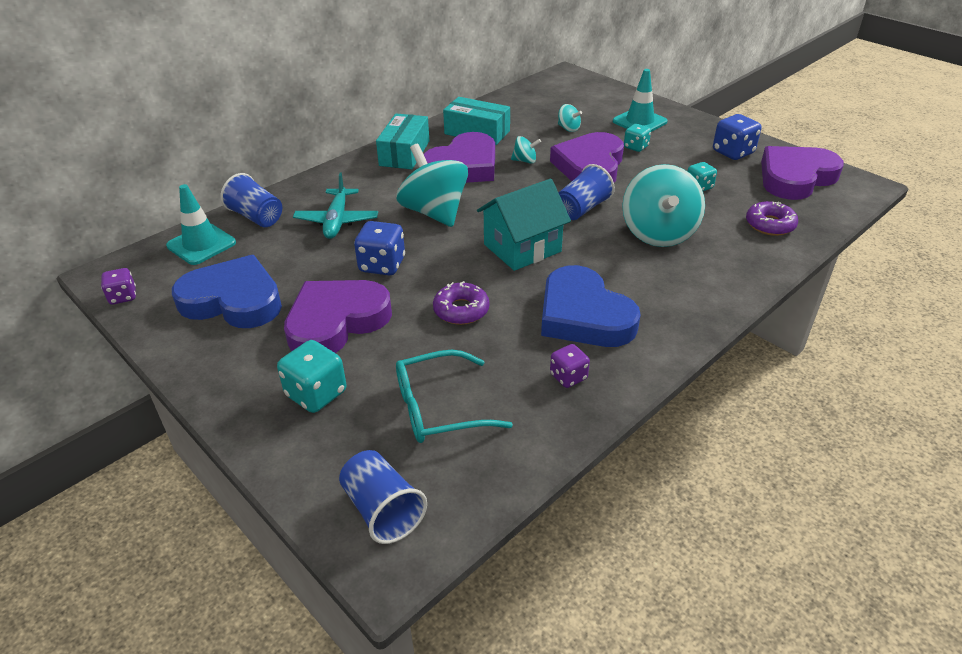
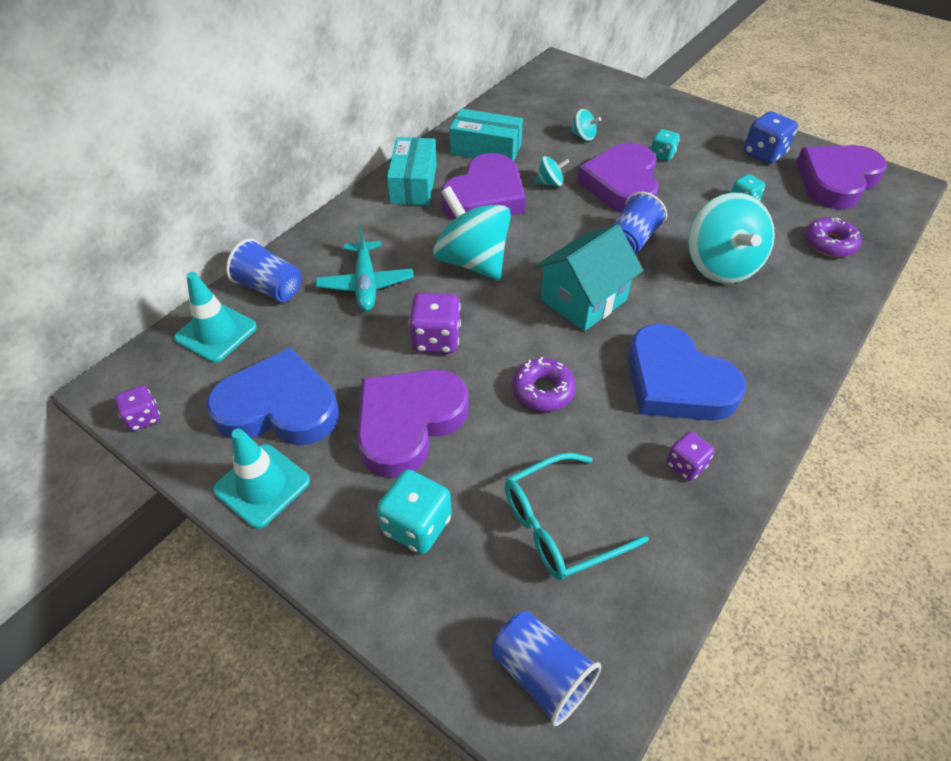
camera: 10 degrees left, 10 degrees up
(382, 265) = (436, 339): blue dice -> purple dice
(639, 122) = (656, 121): turquoise traffic cone -> turquoise traffic cone (262, 485)

